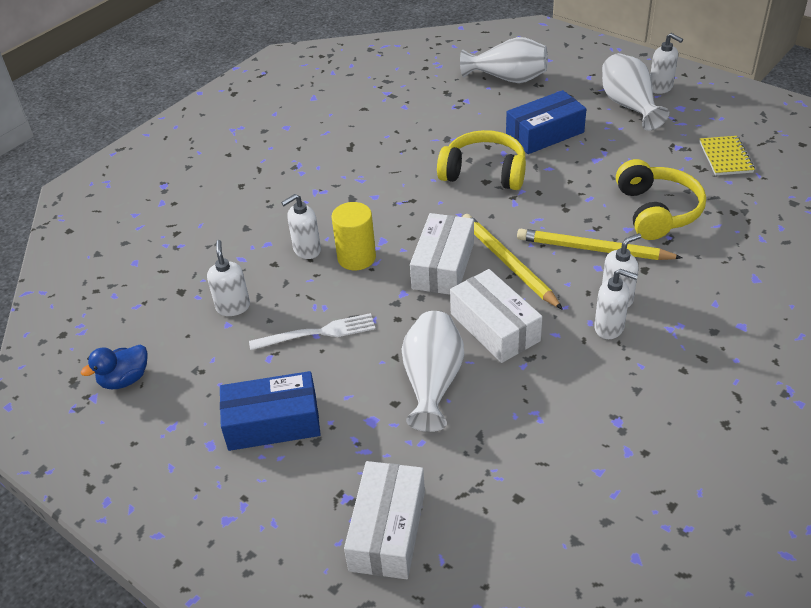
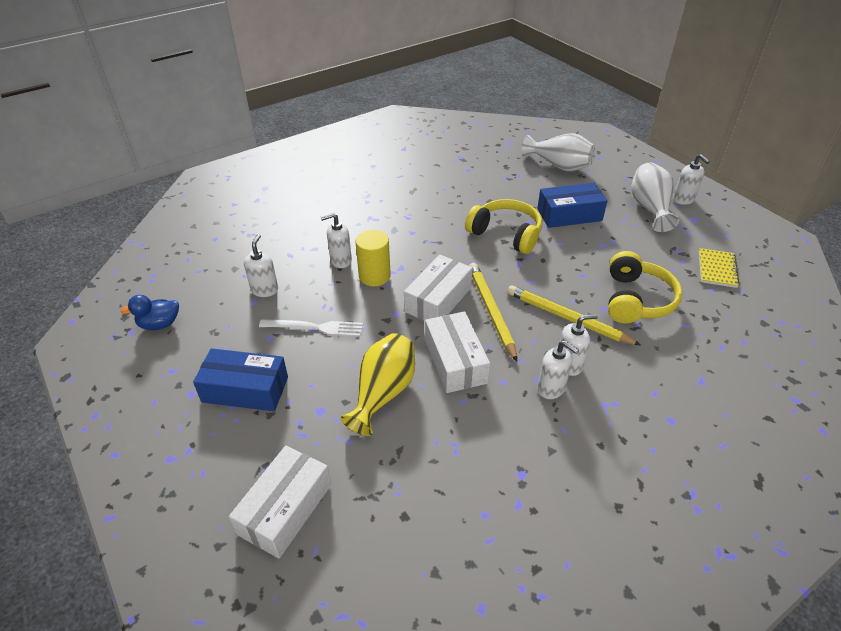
camera: 15 degrees right, 0 degrees up
(432, 382) = (383, 393): white vase -> yellow vase

